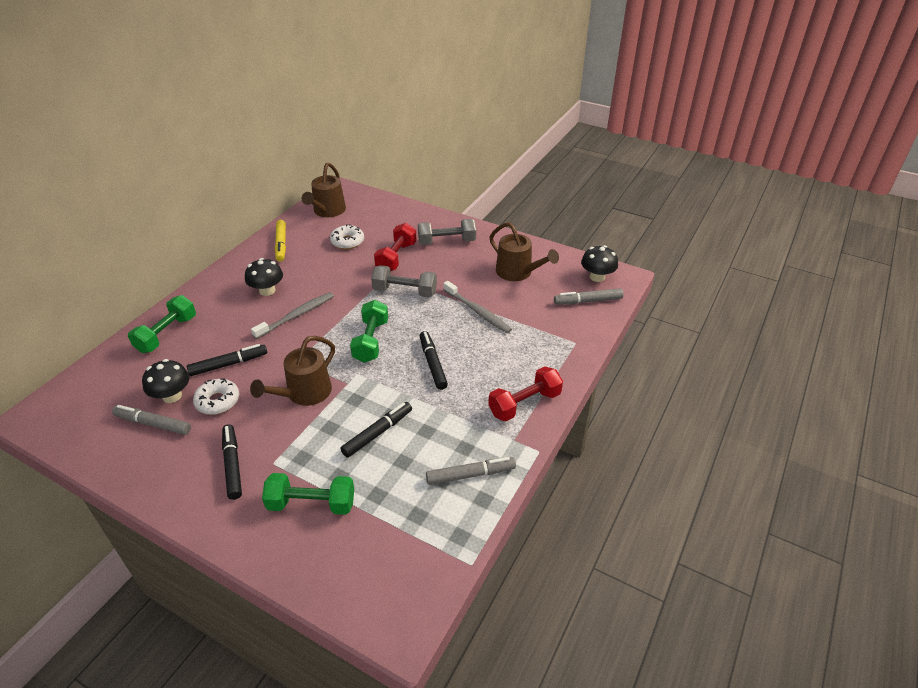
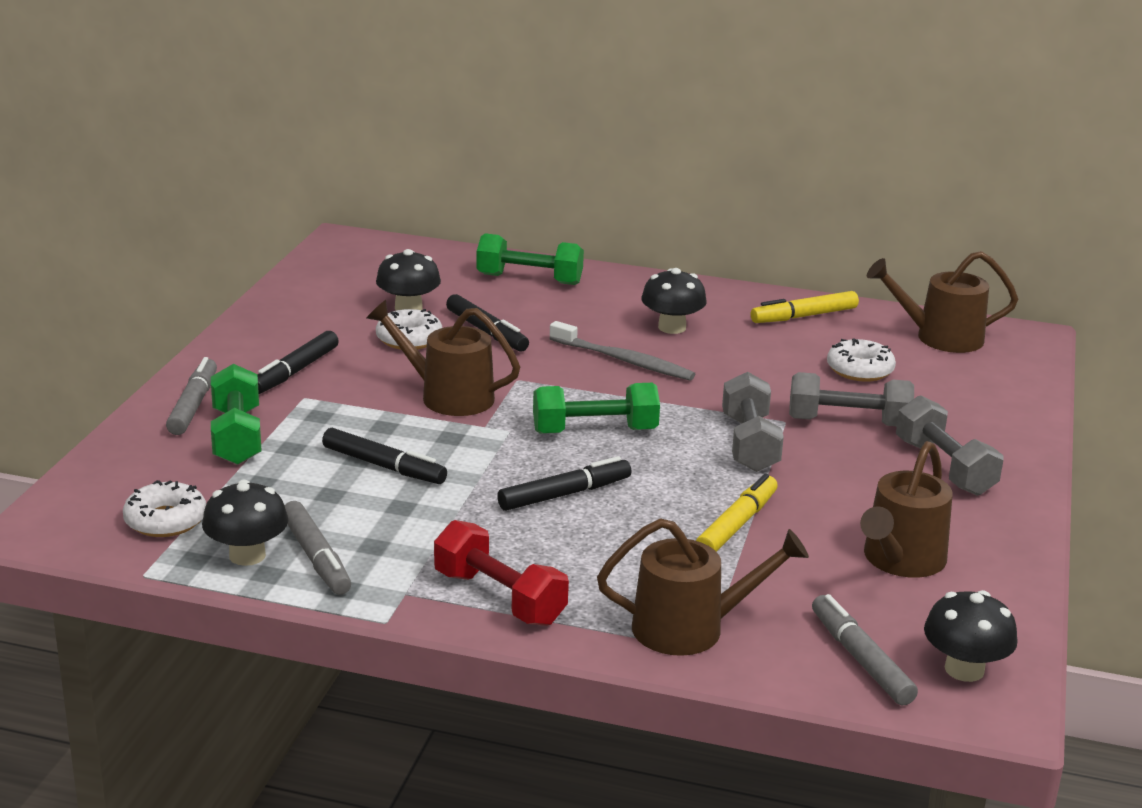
camera: 75 degrees right, 15 degrees down
(153, 424) = (353, 308): grey marker -> grey marker (193, 405)
(233, 465) = (295, 371): black marker -> black marker turned 150 degrees clockwise
(396, 257) = (848, 422): red dumbbell -> grey dumbbell
(408, 549) = (165, 520): none -> white donut
(460, 508) = (247, 555): none -> black mushroom
(477, 311) = (737, 525): grey toothbrush -> yellow marker
(559, 344) = (690, 628): none -> brown watering can

